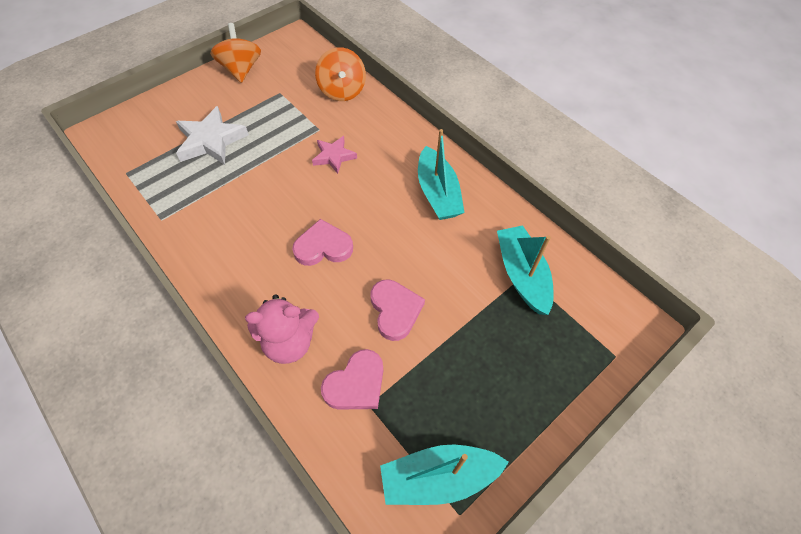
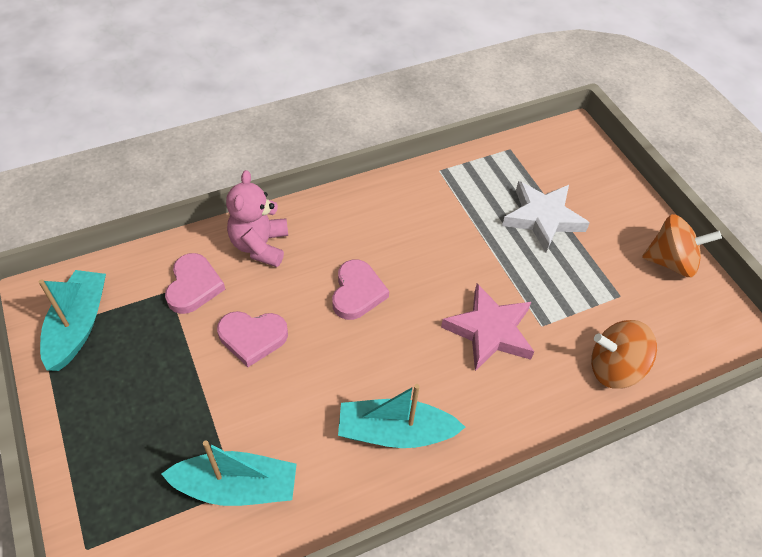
camera: 105 degrees right, 5 degrees down
(334, 156) = (489, 331): pink star -> pink star, size x1.62
(356, 384) = (193, 286): pink heart -> pink heart turned 150 degrees counterclockwise

